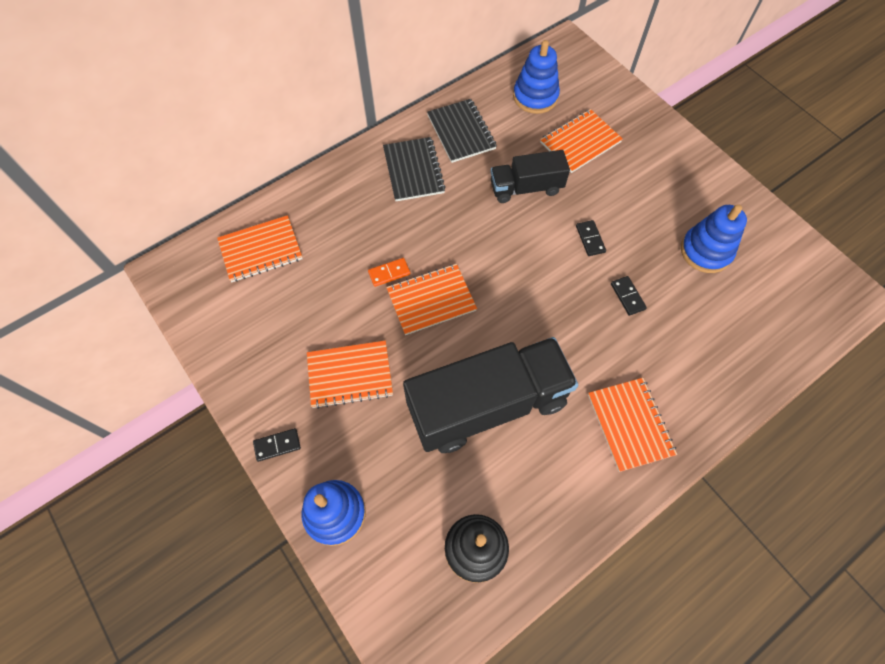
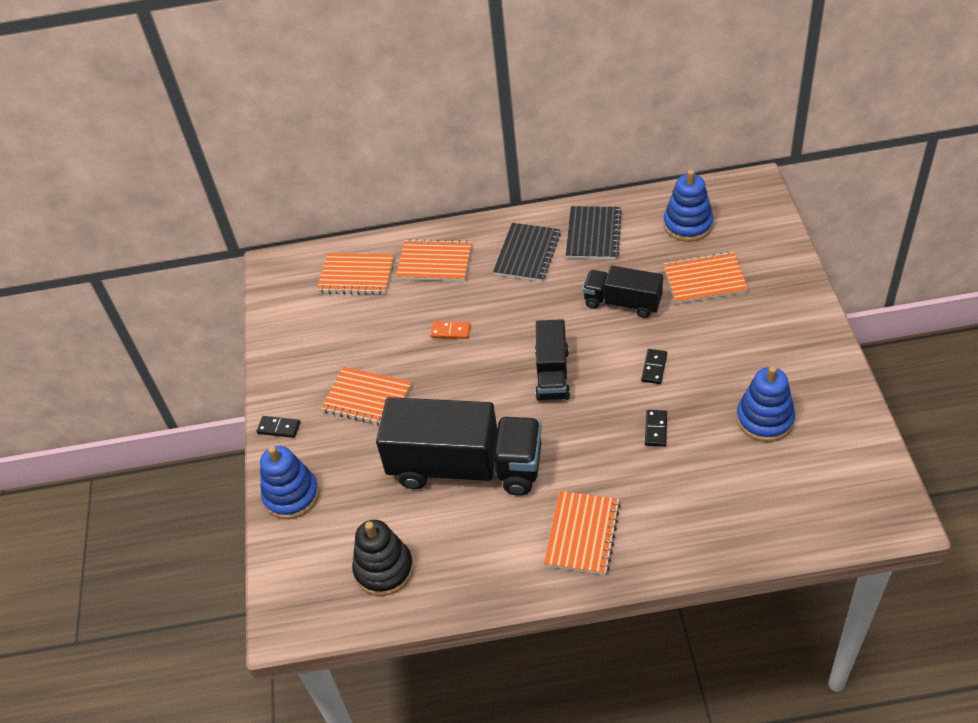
camera: 35 degrees right, 15 degrees down
(431, 300) = (472, 366): orange notebook -> orange notebook (434, 262)
(508, 279) = (552, 374): none -> black truck

